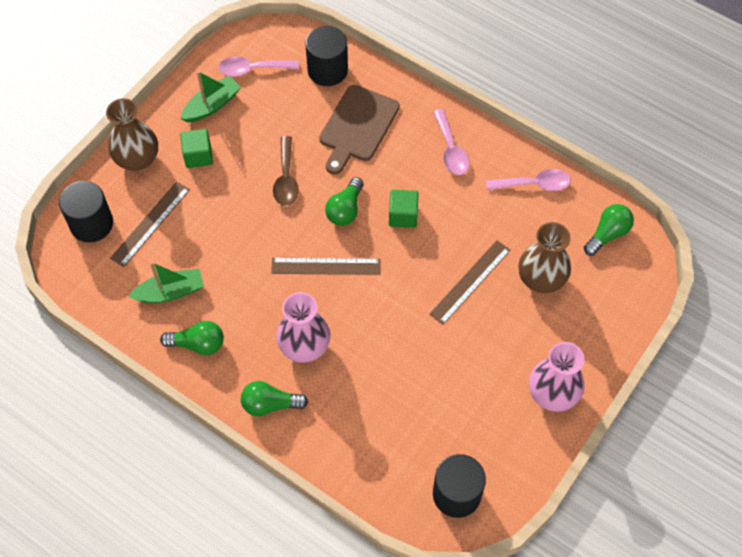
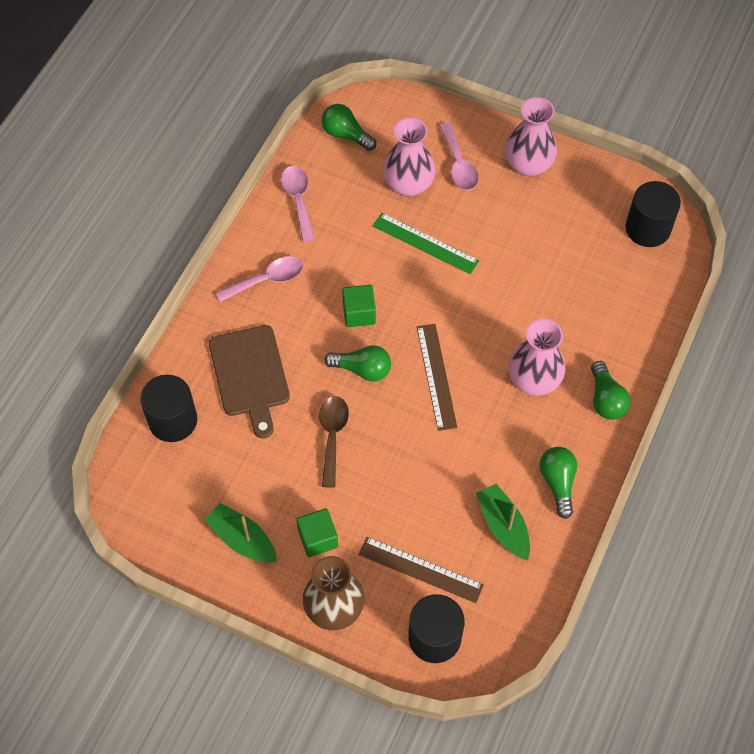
camera: 100 degrees left, 0 degrees up
(253, 69) = (181, 504): pink spoon -> pink spoon (458, 164)
(286, 178) = (332, 436): brown spoon -> brown spoon turned 75 degrees counterclockwise
(357, 126) = (250, 375): brown cutting board -> brown cutting board turned 60 degrees clockwise
(470, 282) = (425, 243): brown ruler -> green ruler
(541, 279) = (408, 184): brown vase -> pink vase

